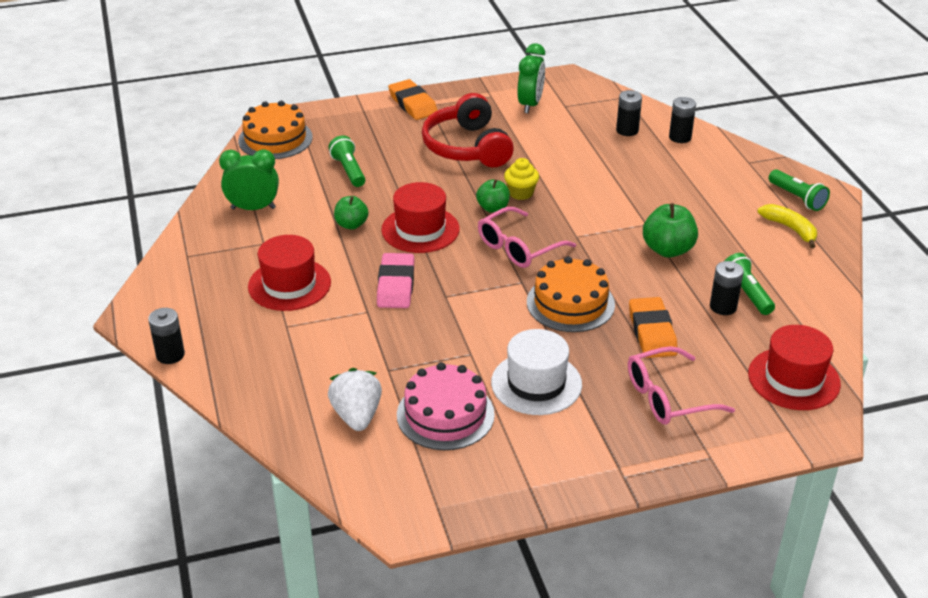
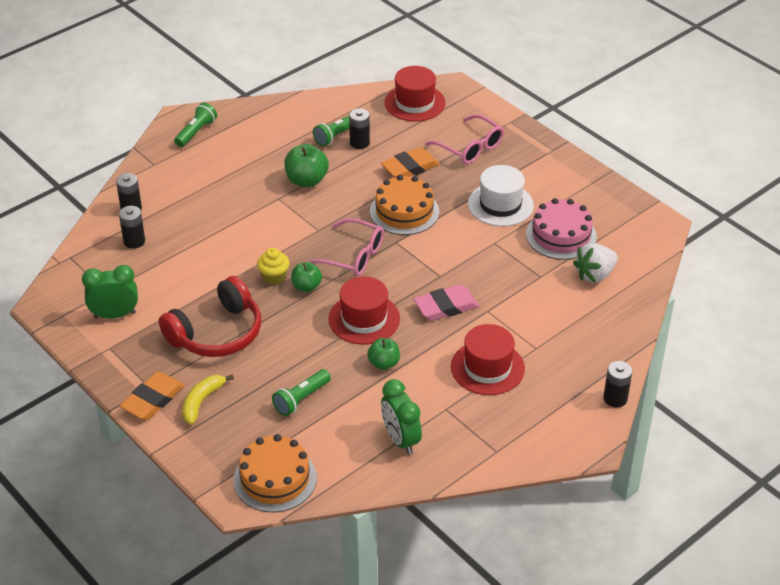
camera: 115 degrees left, 5 degrees up
(790, 229) = (242, 129): yellow banana -> yellow banana (202, 401)

